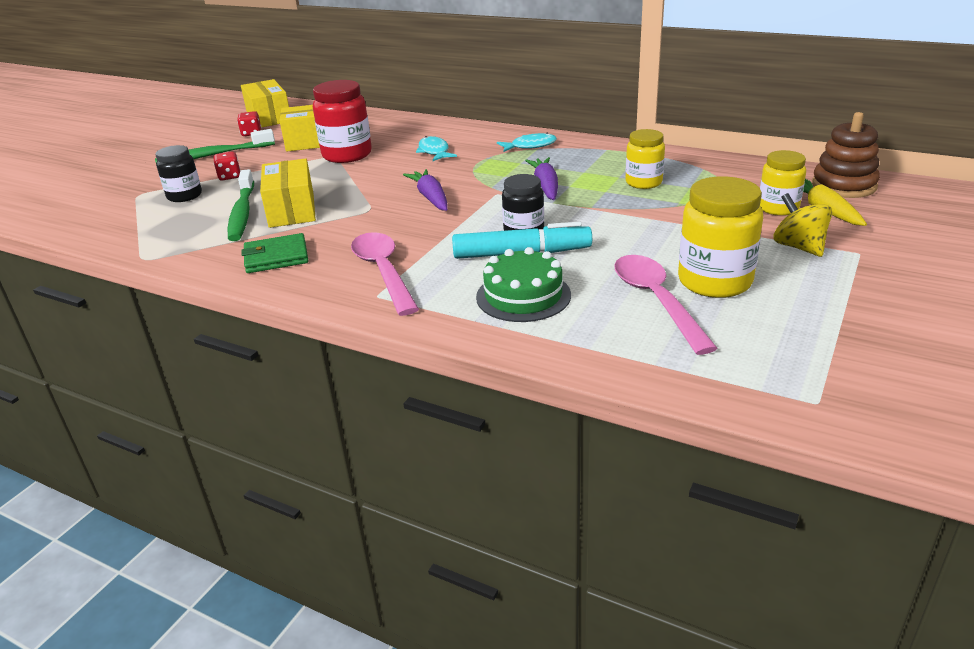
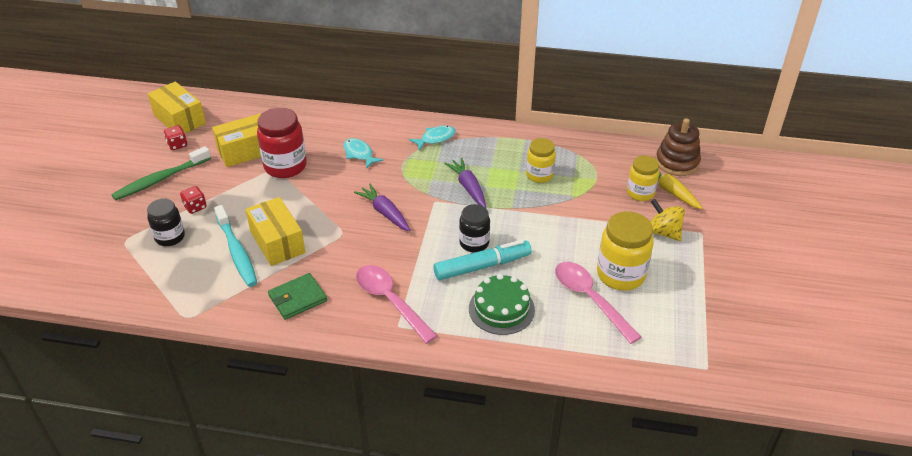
camera: 20 degrees left, 10 degrees up
(242, 213) = (237, 251): green toothbrush -> turquoise toothbrush

